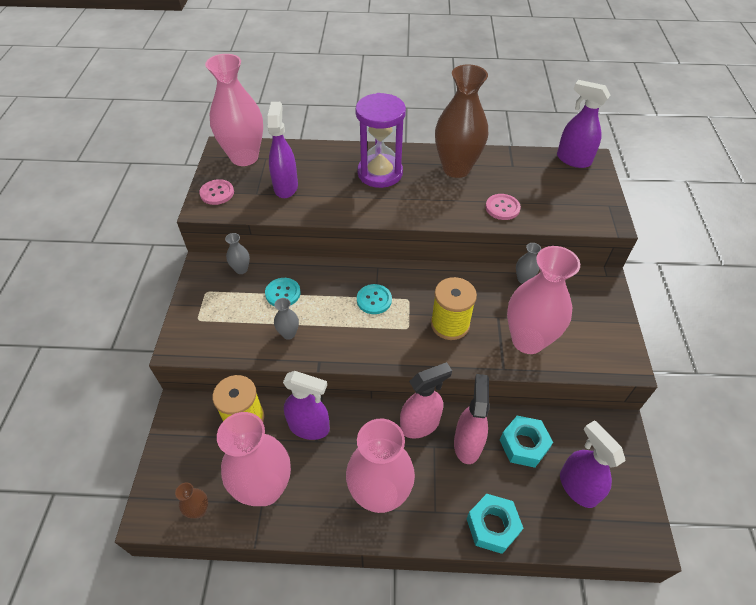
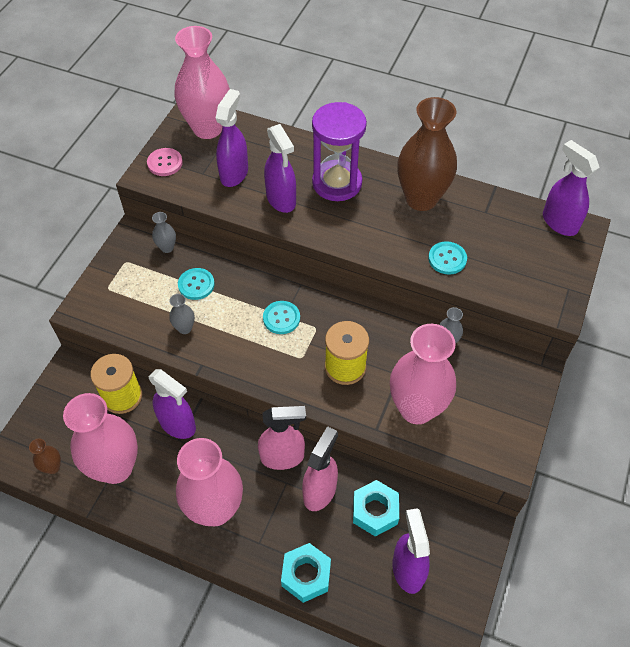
camera: 20 degrees right, 5 degrees up
(338, 197) = (281, 200): none -> purple spray bottle
(502, 208) = (447, 259): pink button -> turquoise button

